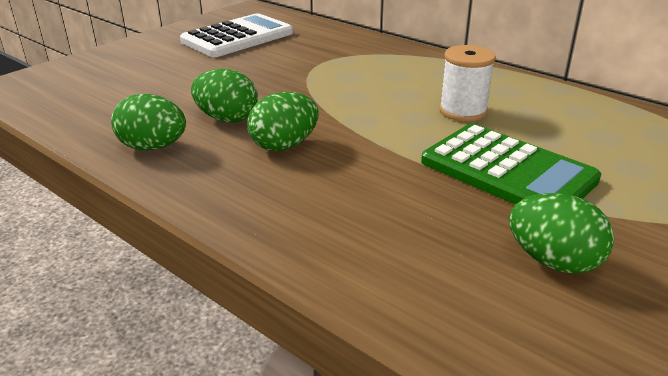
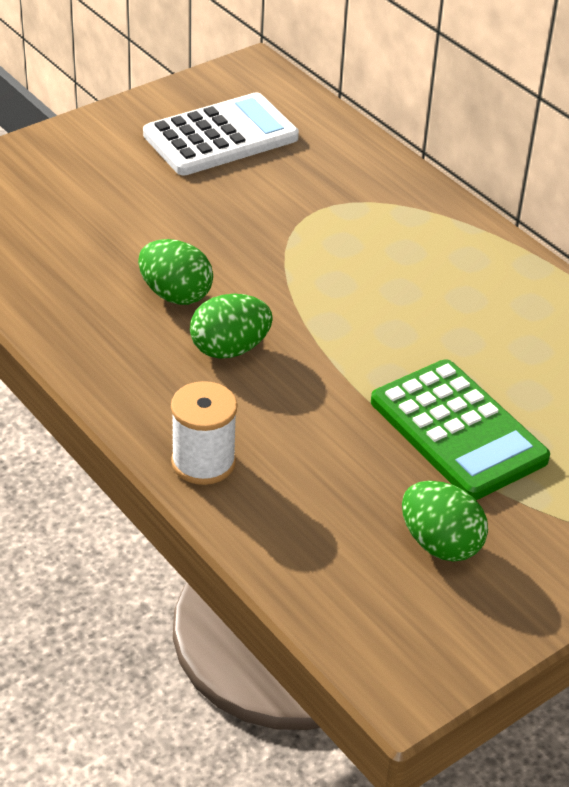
camera: 10 degrees right, 10 degrees up
(153, 147) = (87, 326): green egg -> none
(463, 111) = (456, 332): white spool -> white spool (203, 462)

